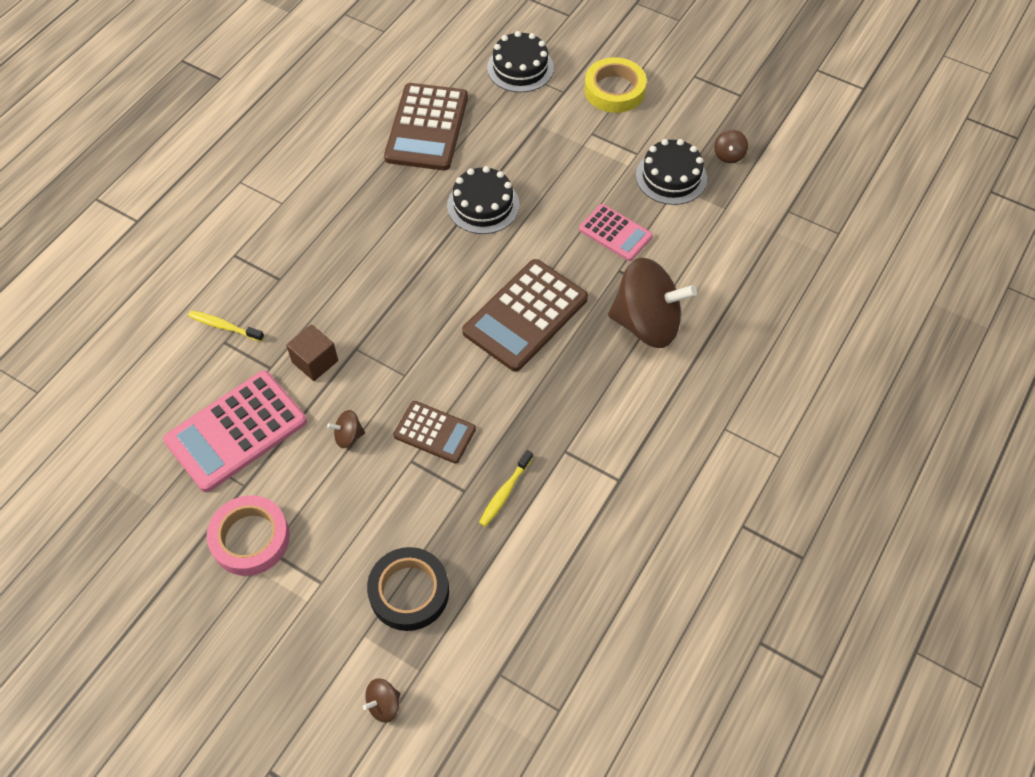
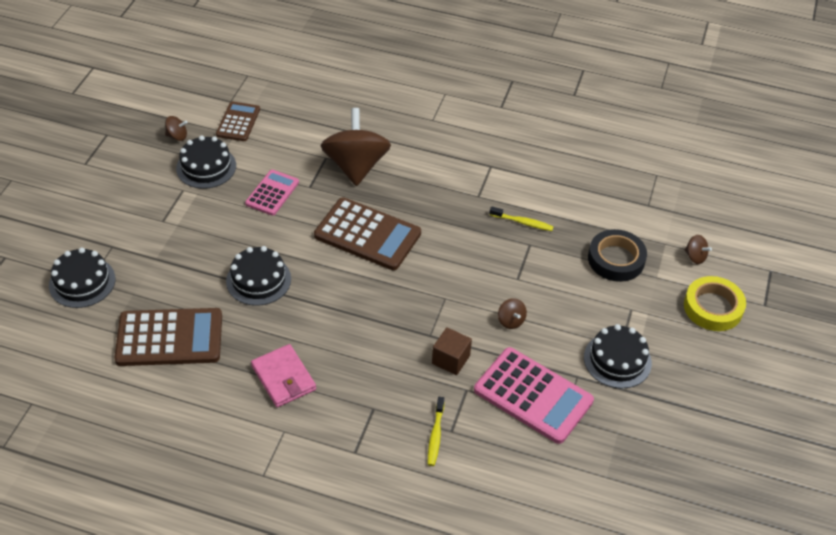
camera: 105 degrees left, 10 degrees down
(250, 538) = (617, 360): pink tape -> black cake
(345, 210) = (283, 378): none -> pink wallet
(434, 432) = (489, 270): brown calculator -> brown calculator (238, 122)
(614, 90) = (107, 212): yellow tape -> yellow tape (713, 307)

